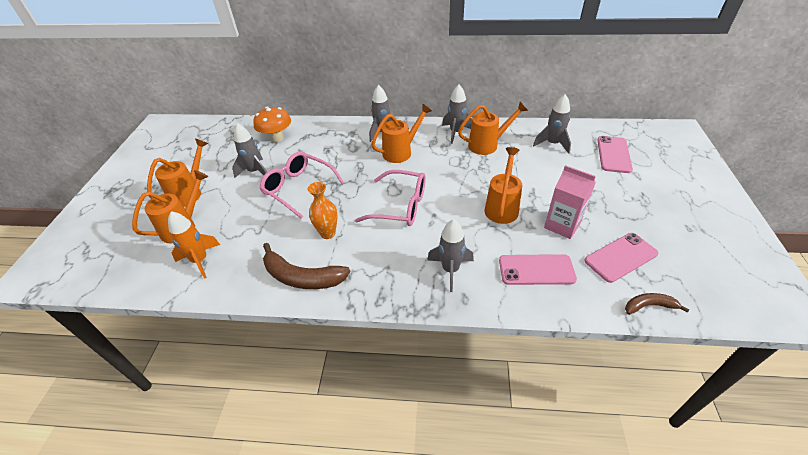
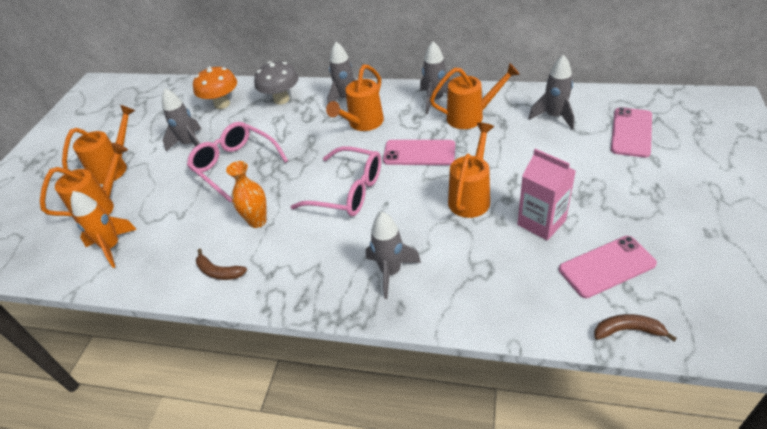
camera: 10 degrees right, 0 degrees up
(302, 277) = (219, 272): brown banana -> brown banana, size x0.54
(328, 134) = (281, 99): none -> grey mushroom
(401, 152) = (363, 123): orange watering can -> orange watering can turned 150 degrees clockwise
(536, 270) = (495, 277): pink phone -> pink phone (419, 153)

